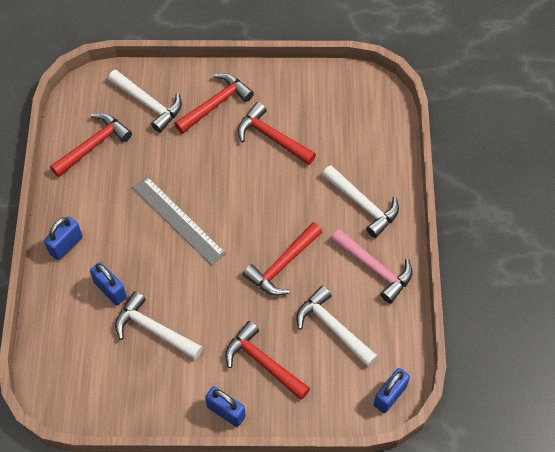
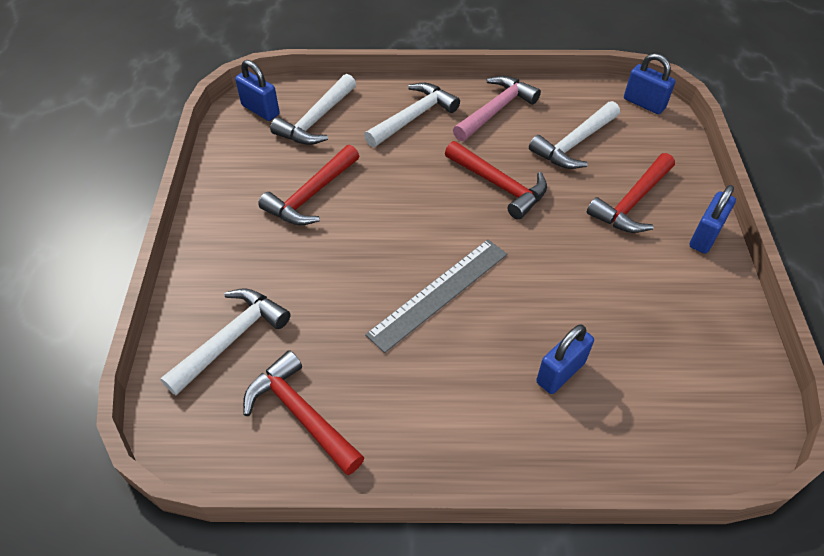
camera: 90 degrees left, 10 degrees down
(66, 245) = (490, 442): blue padlock -> blue padlock (260, 110)
(154, 329) = (612, 315): white hammer -> white hammer (316, 120)
(216, 104) = (247, 255): red hammer -> none

